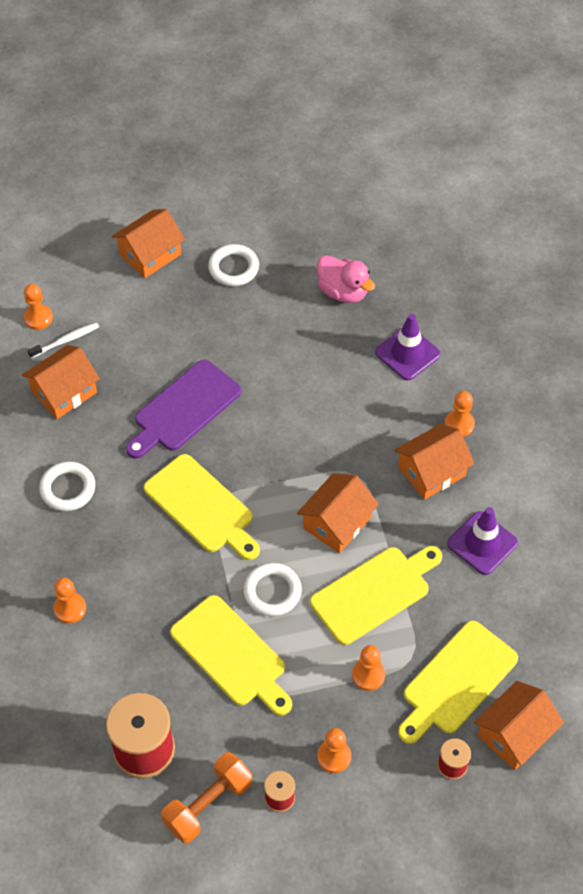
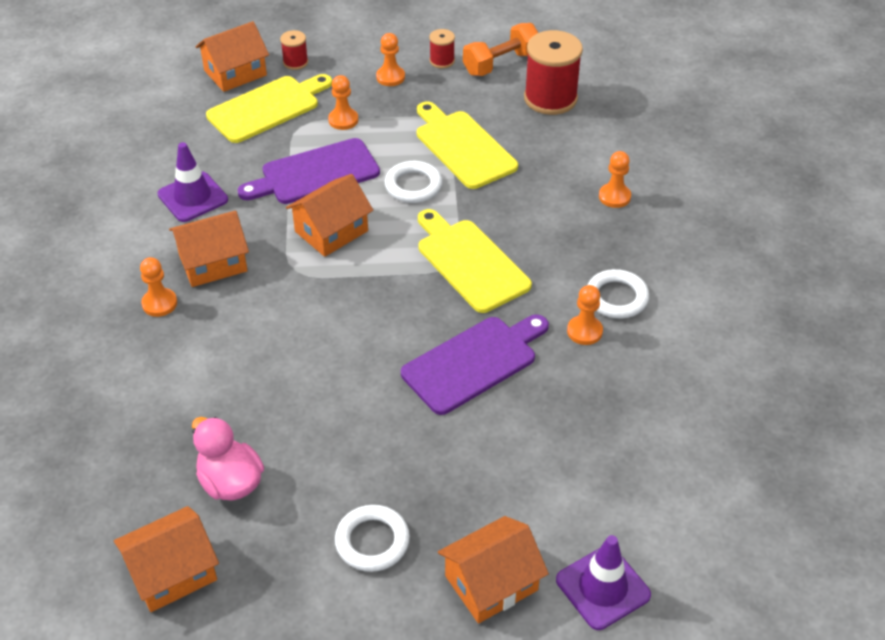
camera: 170 degrees left, 10 degrees down
(38, 318) = (658, 506): orange pawn -> orange pawn (584, 331)
(64, 392) = (621, 402): orange house -> orange house (172, 572)
(66, 340) = (619, 468): white toothbrush -> none
(374, 592) = (315, 173): yellow cutting board -> purple cutting board
(407, 353) = (181, 389): purple traffic cone -> purple traffic cone (603, 587)

